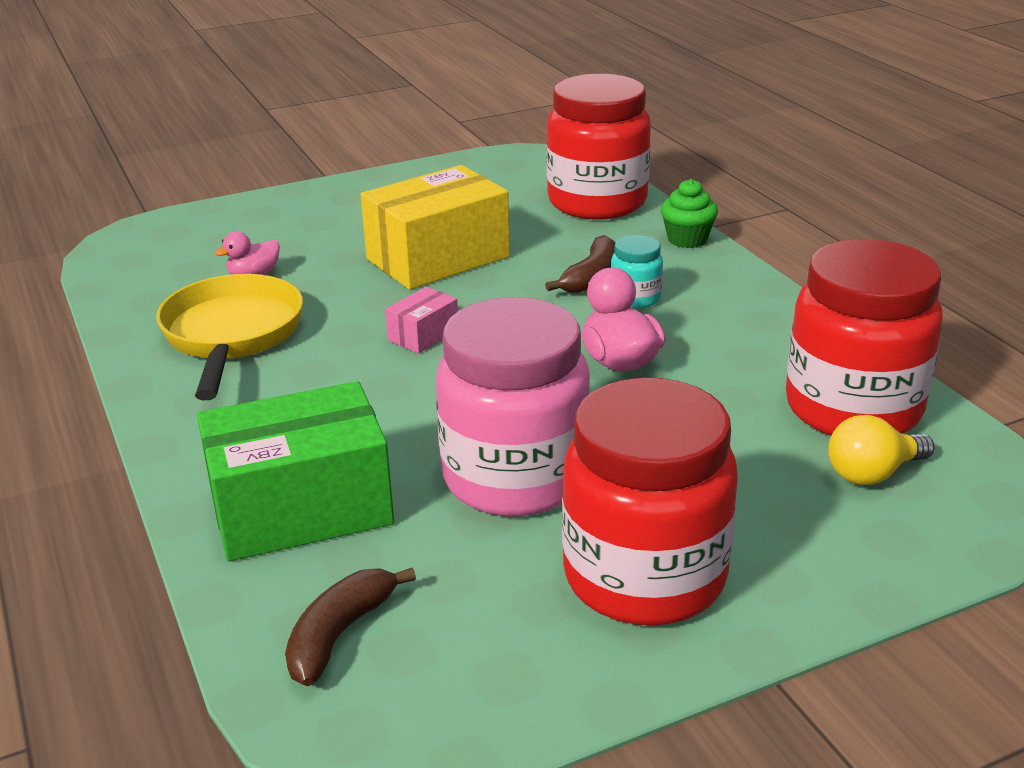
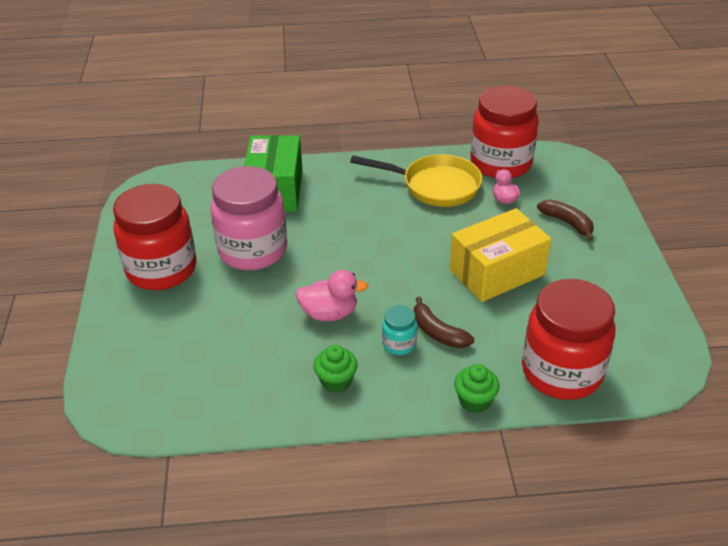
camera: 110 degrees right, 10 degrees up
(340, 634) = (194, 190): brown banana -> brown banana (567, 223)
(423, 335) = (401, 248): pink box -> none
(438, 258) = (497, 272): yellow box -> yellow box turned 75 degrees clockwise
(744, 327) = (336, 381): none -> green cupcake
(853, 409) = (222, 391): red jar -> red jar (500, 163)
(872, 473) = (167, 371): yellow light bulb -> none

